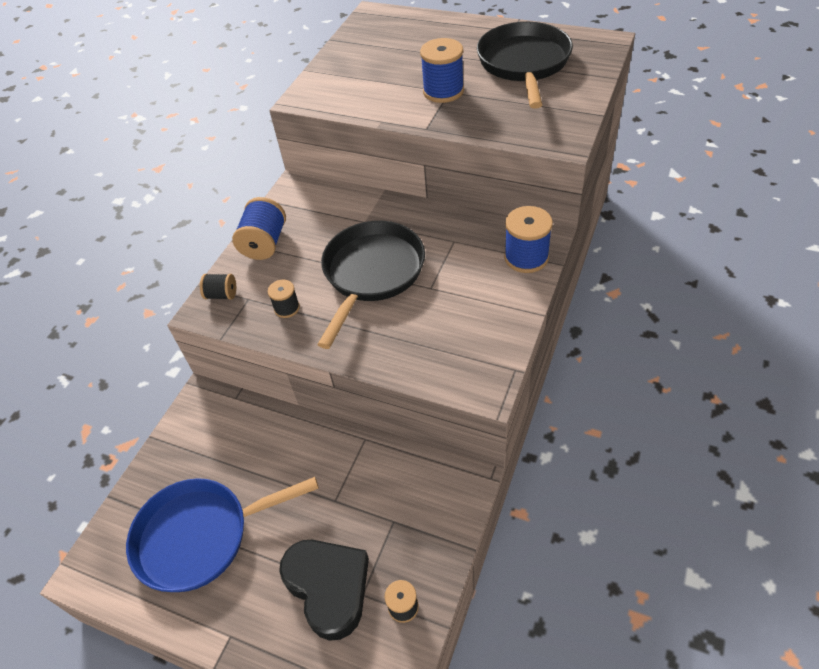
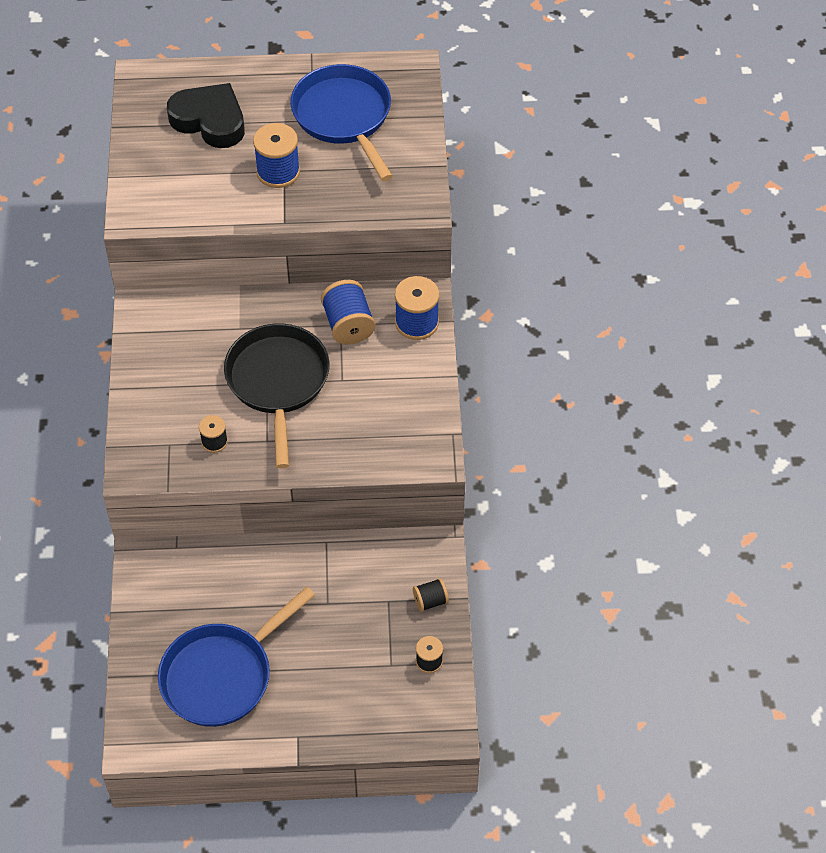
camera: 30 degrees left, 5 degrees up
(222, 295) = (139, 448): black spool -> black spool (430, 601)
(264, 243) = (148, 382): blue spool -> blue spool (348, 325)
(328, 587) = (360, 671): black heart -> black heart (210, 120)
(524, 64) = (344, 117): black pan -> blue pan

